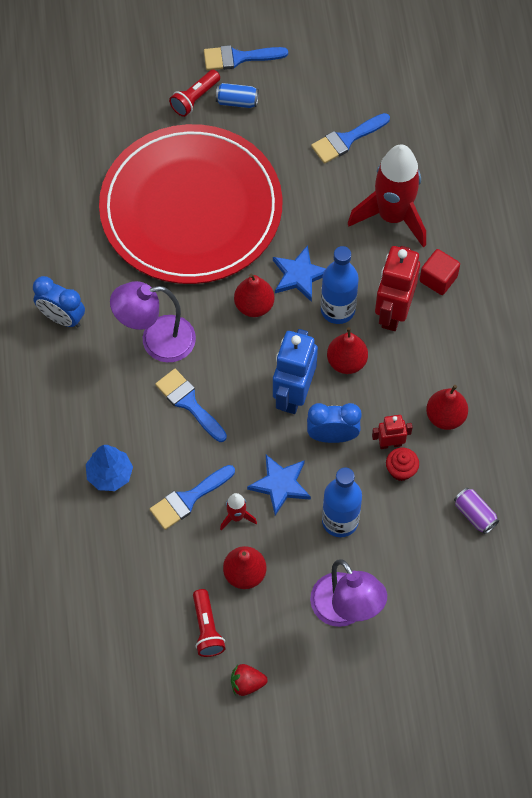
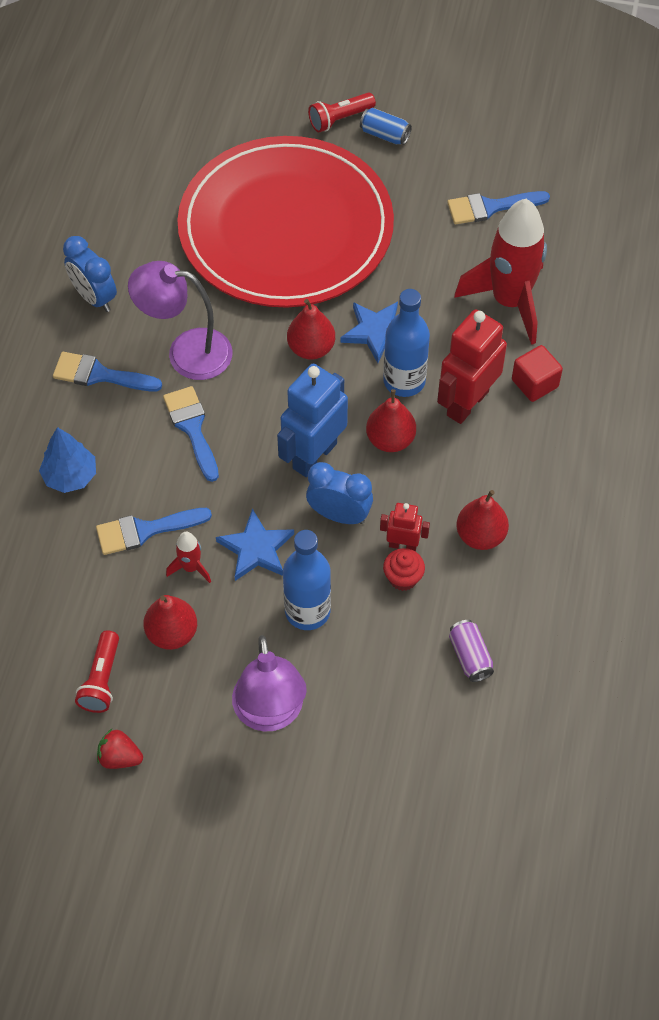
camera: 20 degrees right, 5 degrees down
(238, 58) = (406, 92): blue brush -> blue brush (99, 375)

